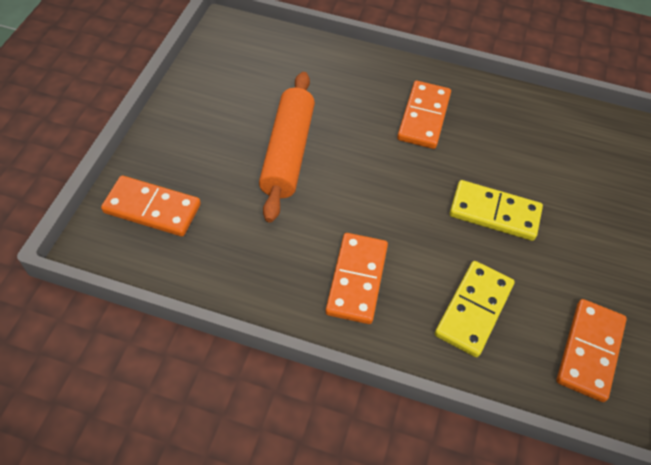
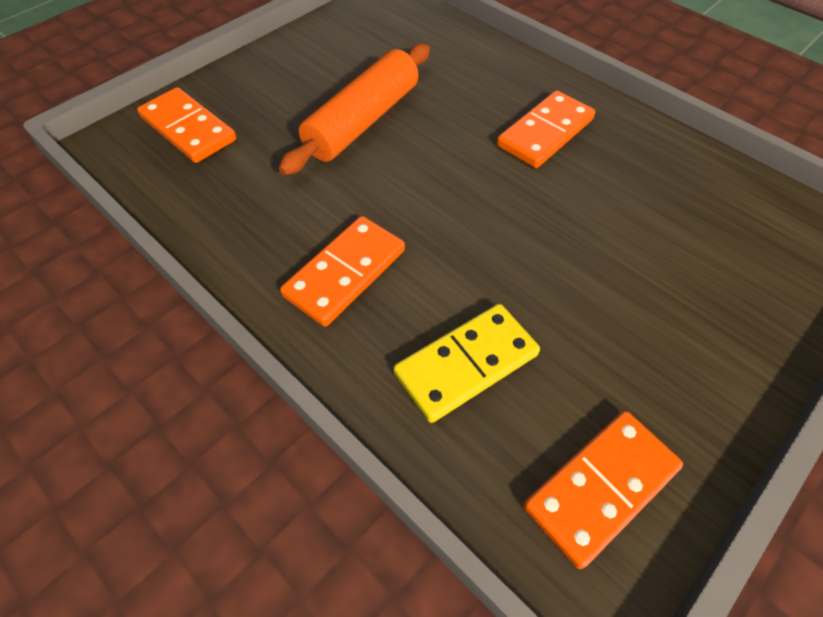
camera: 30 degrees right, 0 degrees up
(494, 212) = (569, 262): yellow domino -> none

